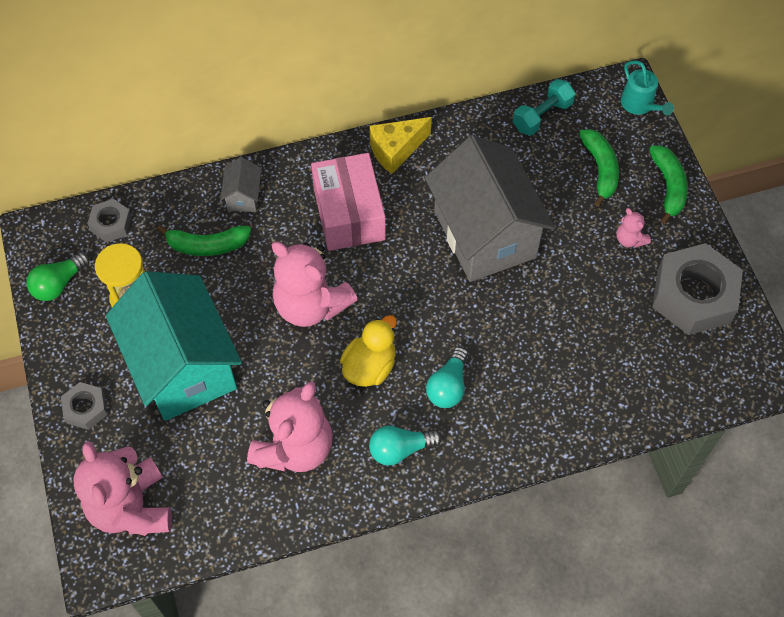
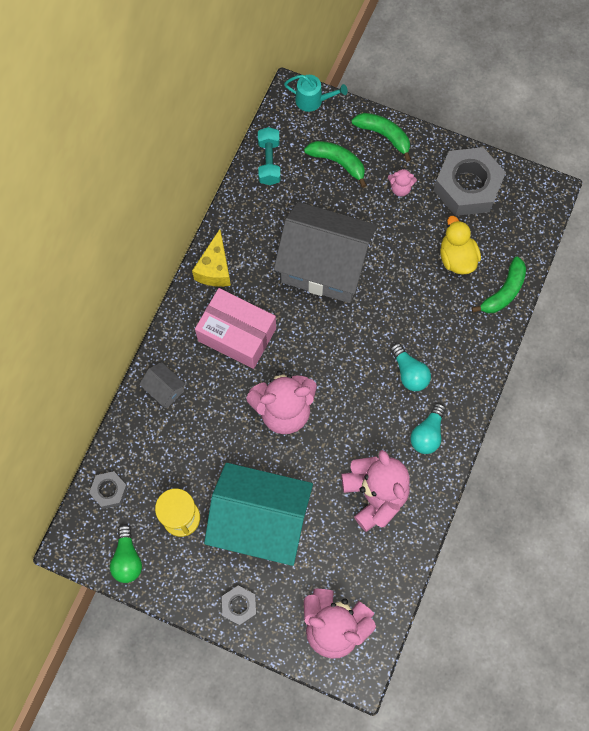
camera: 50 degrees left, 10 degrees up
(207, 245) = (182, 440): green banana -> green banana (503, 292)
(370, 366) = (357, 408): yellow duck -> yellow duck (456, 257)

